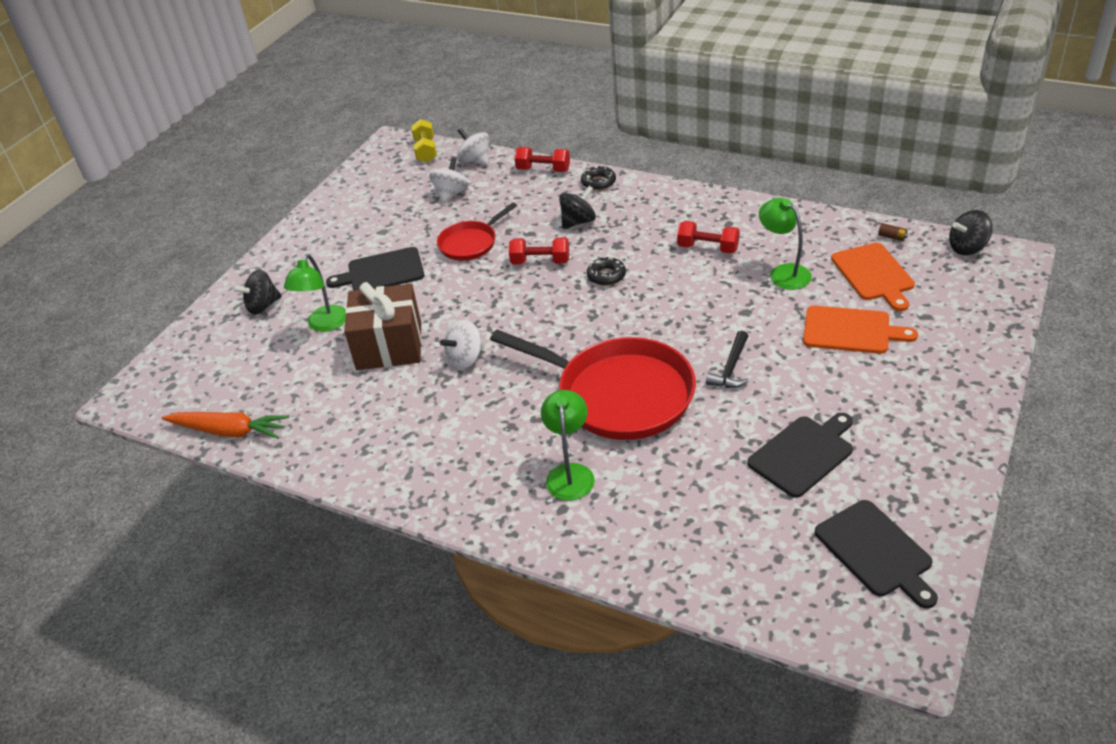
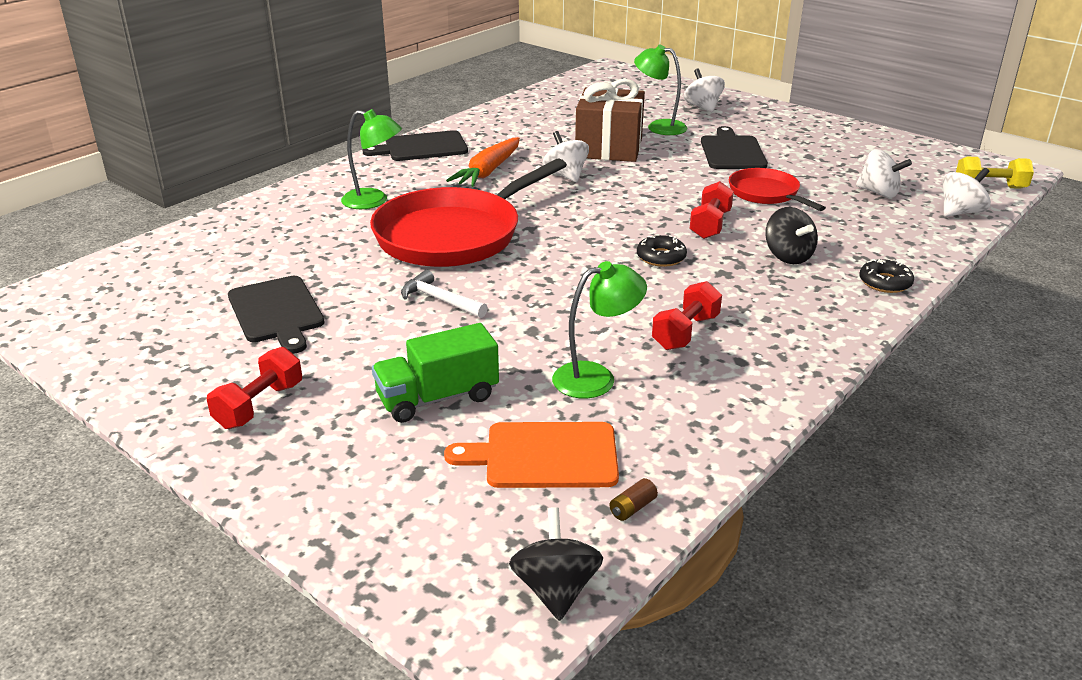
camera: 100 degrees right, 10 degrees down
(229, 431) = (543, 95): orange carrot -> orange carrot (488, 171)
(263, 306) = (702, 107): black spinning top -> white spinning top
(543, 170) = (928, 250): red dumbbell -> red dumbbell (259, 405)
(731, 368) = (440, 300): black hammer -> white hammer
(851, 330) = (438, 398): orange cutting board -> green truck
(876, 551) = (122, 319): black cutting board -> black cutting board (422, 147)

